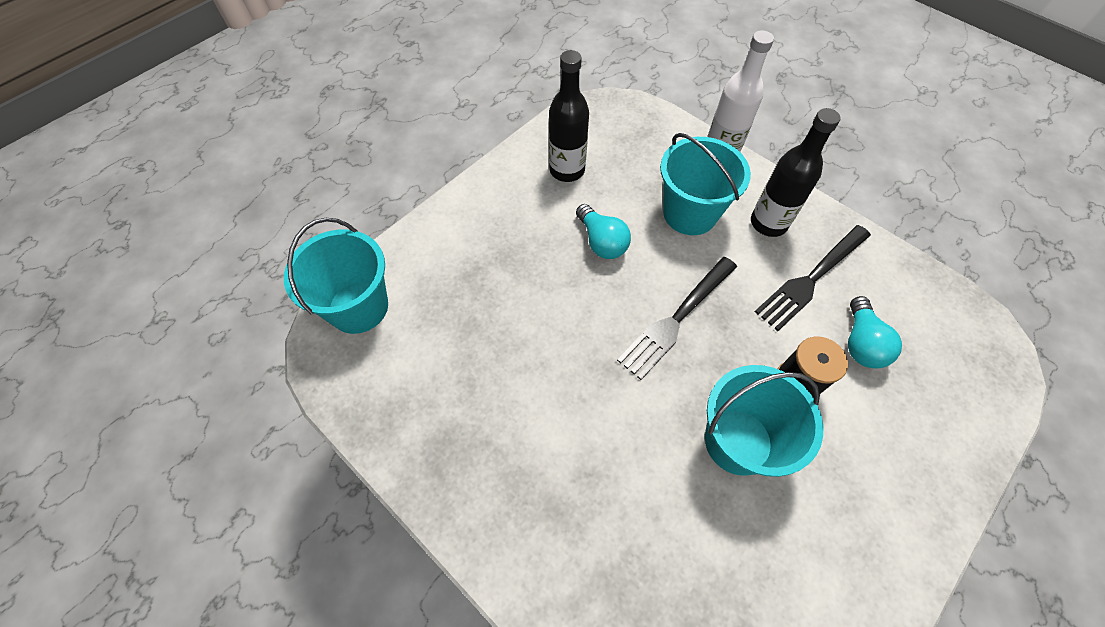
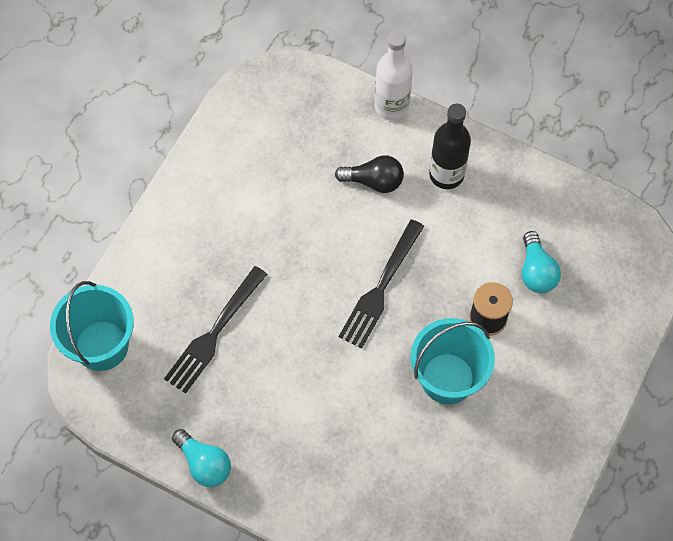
camera: 15 degrees left, 5 degrees up
(567, 170) = (249, 162): black bottle -> none
(601, 242) = (300, 230): turquoise light bulb -> turquoise light bulb (204, 464)
(690, 213) = (374, 181): turquoise bucket -> black light bulb
(811, 278) = (490, 221): black fork -> black fork (214, 333)

